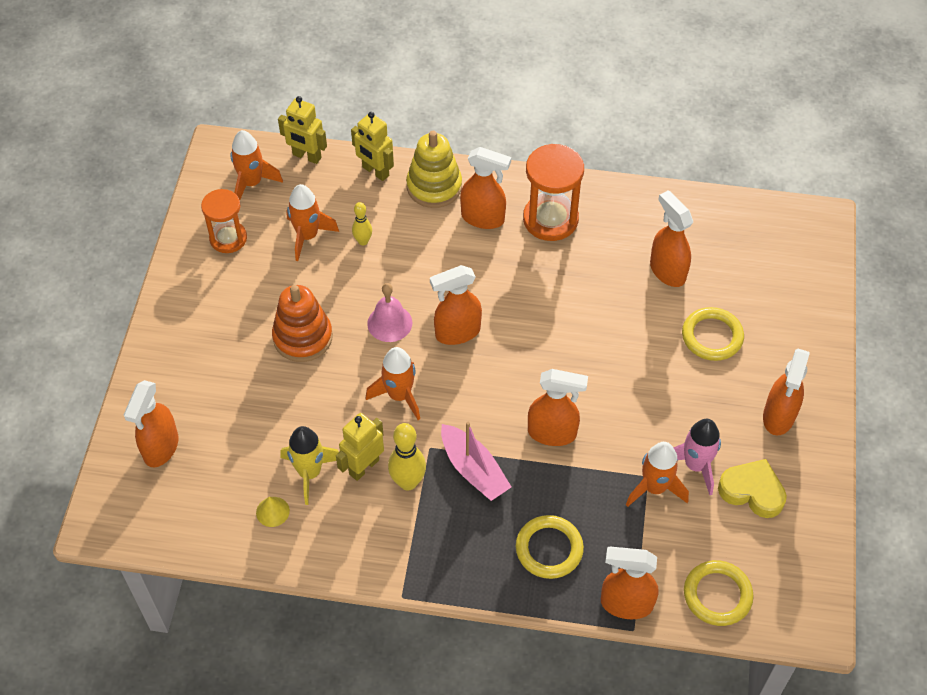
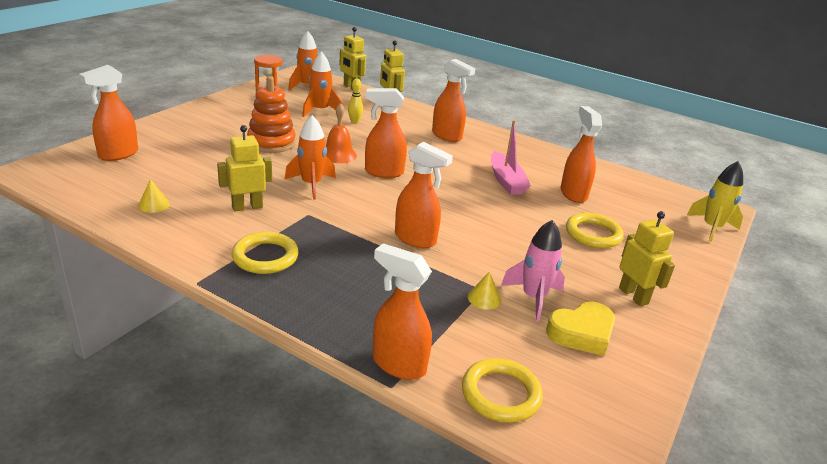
camera: 20 degrees right, 25 degrees down
(310, 473) = (204, 197): yellow rocket -> yellow rocket (711, 228)
(389, 323) = (338, 155): pink bell -> orange bell
(408, 482) = (272, 225): yellow bowling pin -> none
(434, 186) = (423, 117): yellow stacking toy -> none
(473, 469) = (332, 236): pink boat -> pink boat (506, 181)
(549, 549) = (354, 301): yellow ring -> yellow ring (265, 257)
(550, 219) = (496, 149): orange hourglass -> none
(654, 488) = (484, 298): orange rocket -> yellow cone
(752, 491) = (582, 333): yellow heart -> yellow heart turned 105 degrees clockwise
(778, 417) = (633, 296): orange spray bottle -> yellow robot

